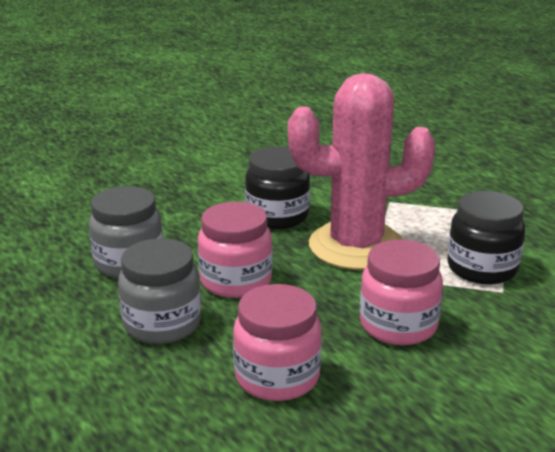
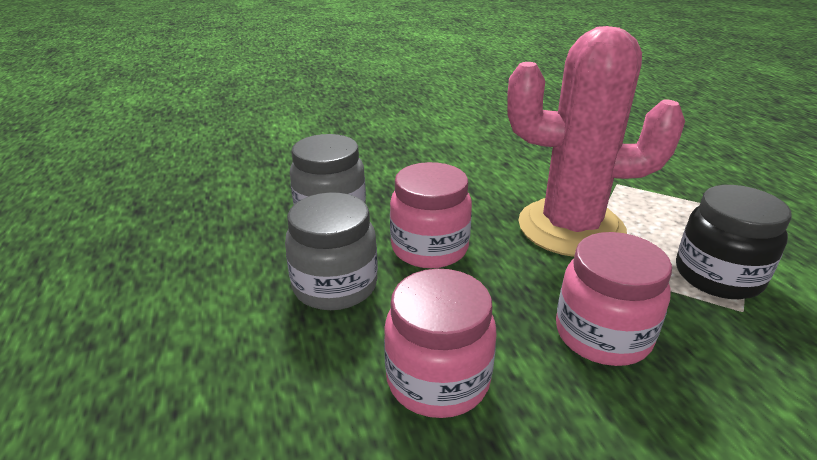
camera: 15 degrees right, 5 degrees up
(277, 216) = (494, 184): black jar -> none

